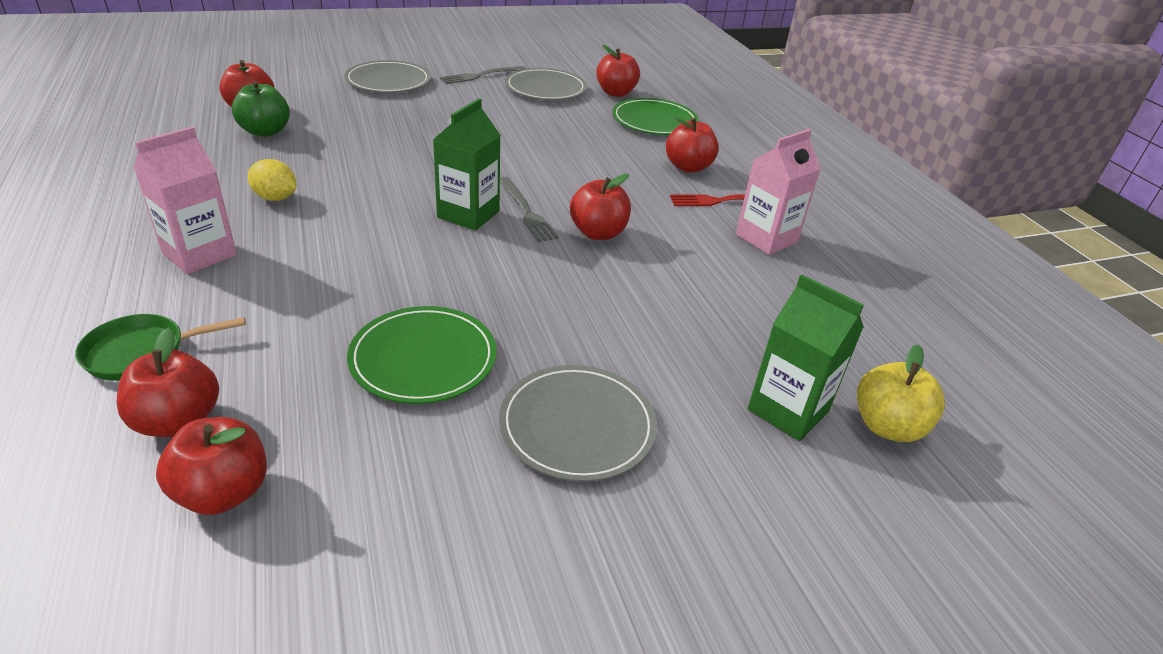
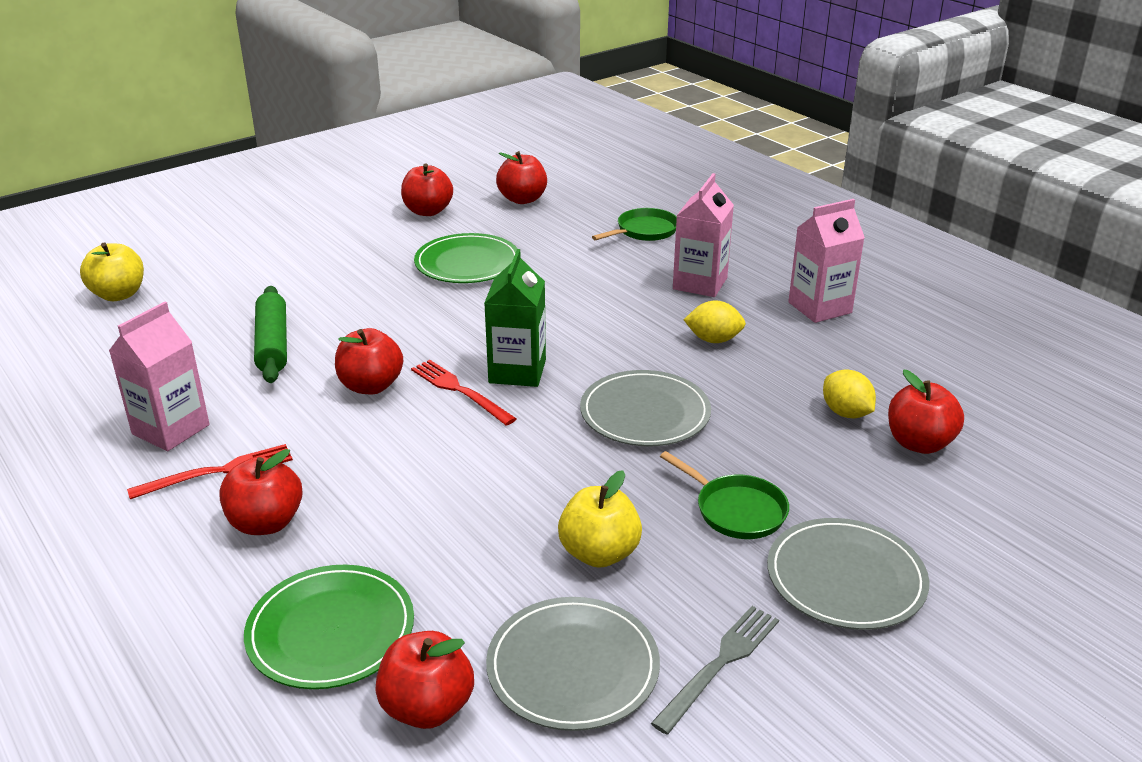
camera: 165 degrees right, 5 degrees down
(136, 200) = (819, 308): none -> pink carton
(178, 421) = (579, 213): red apple -> red apple (428, 211)
(265, 131) = (846, 413): green apple -> yellow lemon
(407, 111) = (736, 510): none -> green pan
(501, 114) = (599, 553): none -> yellow apple
(526, 211) = (460, 391): grey fork -> red fork
(577, 425) = (345, 254): grey plate -> grey plate (645, 413)
(684, 298) = (272, 344): none -> green rolling pin
(788, 410) = (194, 288): green carton -> none

